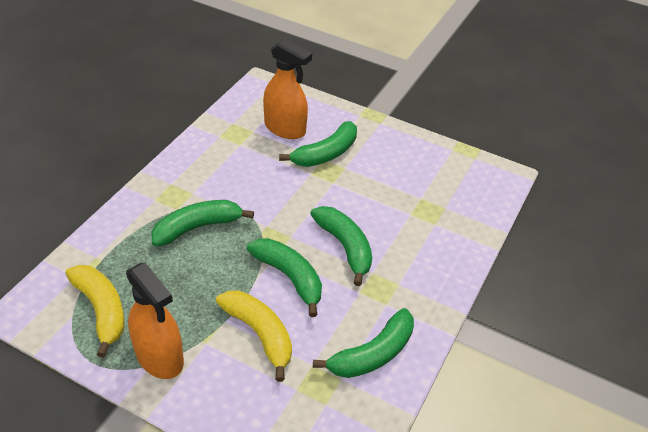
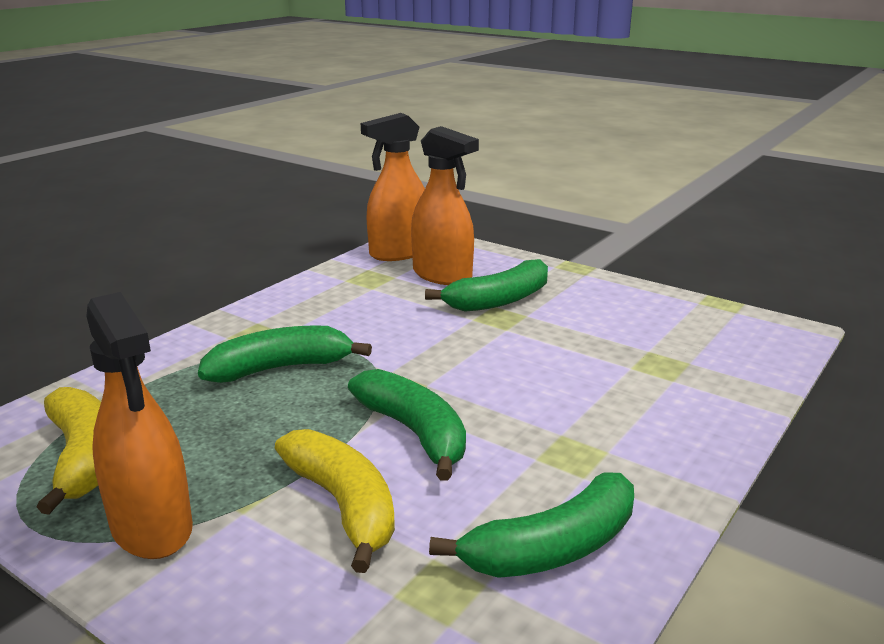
camera: 10 degrees right, 20 degrees down
(251, 104) = (399, 253): none -> orange spray bottle
(345, 247) = (516, 400): green banana -> none

